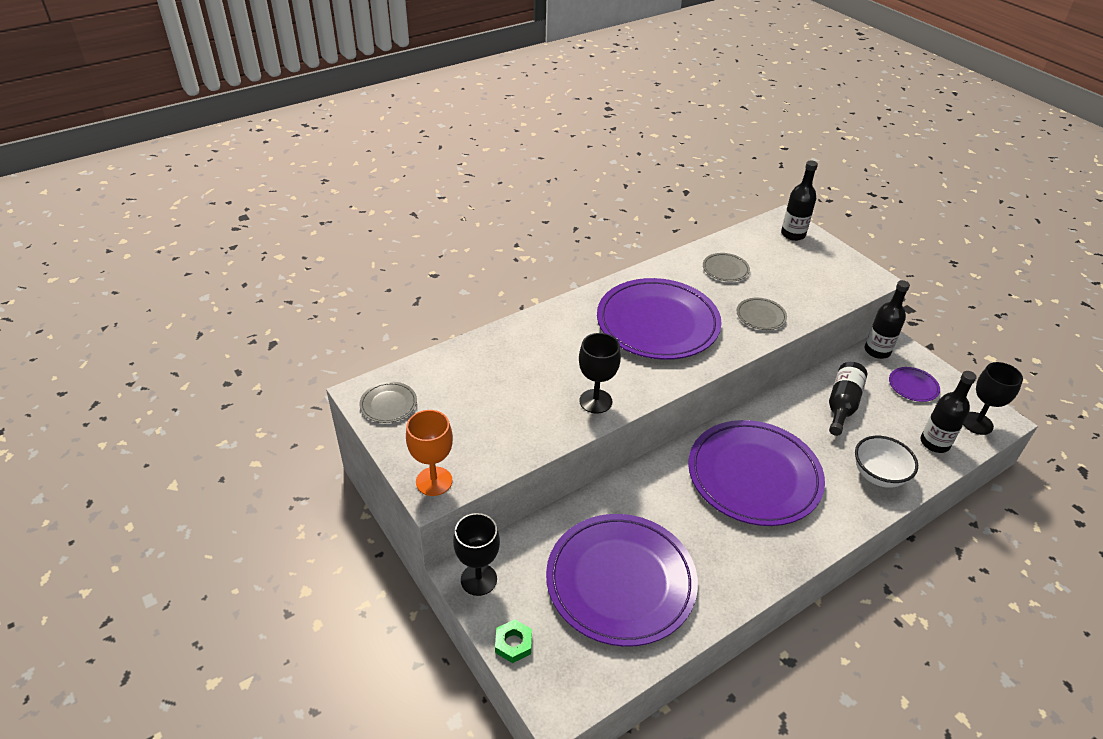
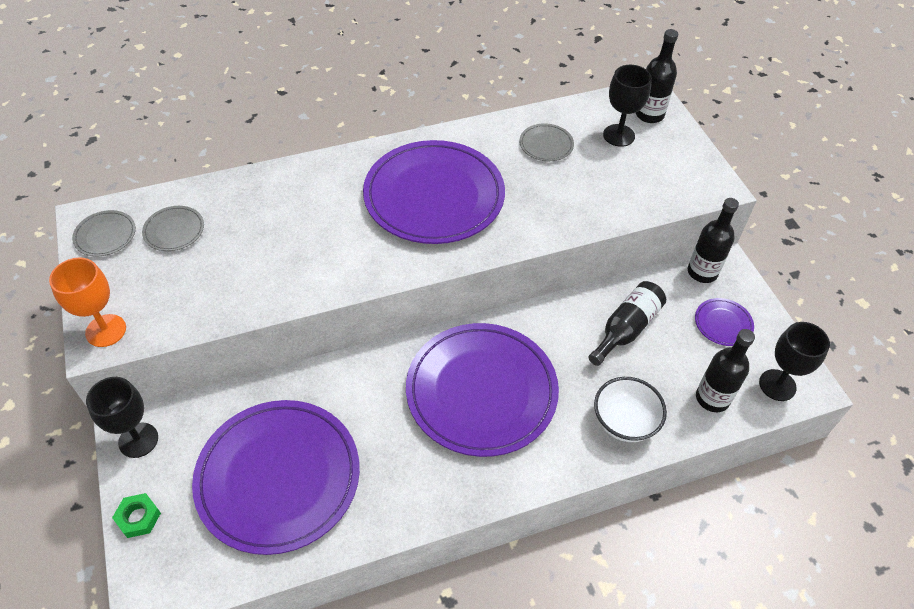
camera: 15 degrees right, 10 degrees up
(595, 401) = (318, 275): black goblet -> black goblet (619, 135)
(761, 316) = (556, 209): grey plate -> grey plate (174, 230)

